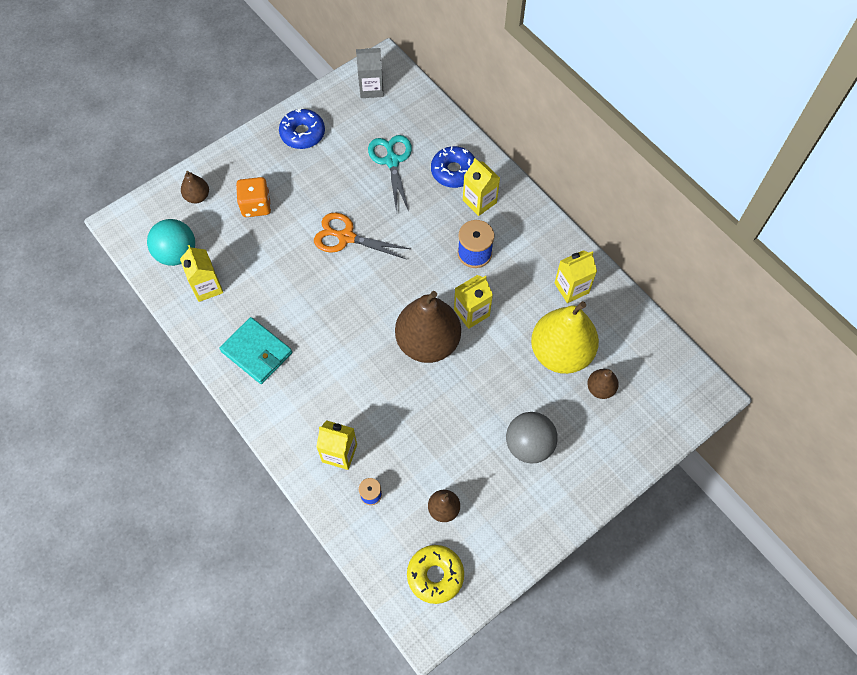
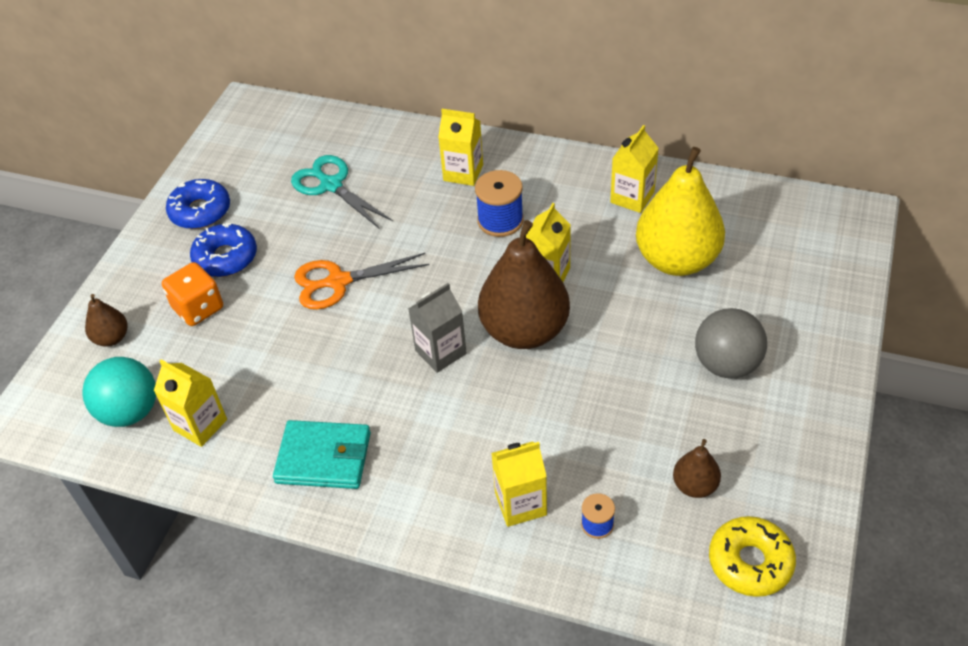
camera: 30 degrees left, 15 degrees down
(371, 88) = (250, 133): grey carton -> grey carton (440, 352)
(454, 171) = (410, 160): blue donut -> blue donut (225, 258)
(600, 389) = (748, 269): brown pear -> none

